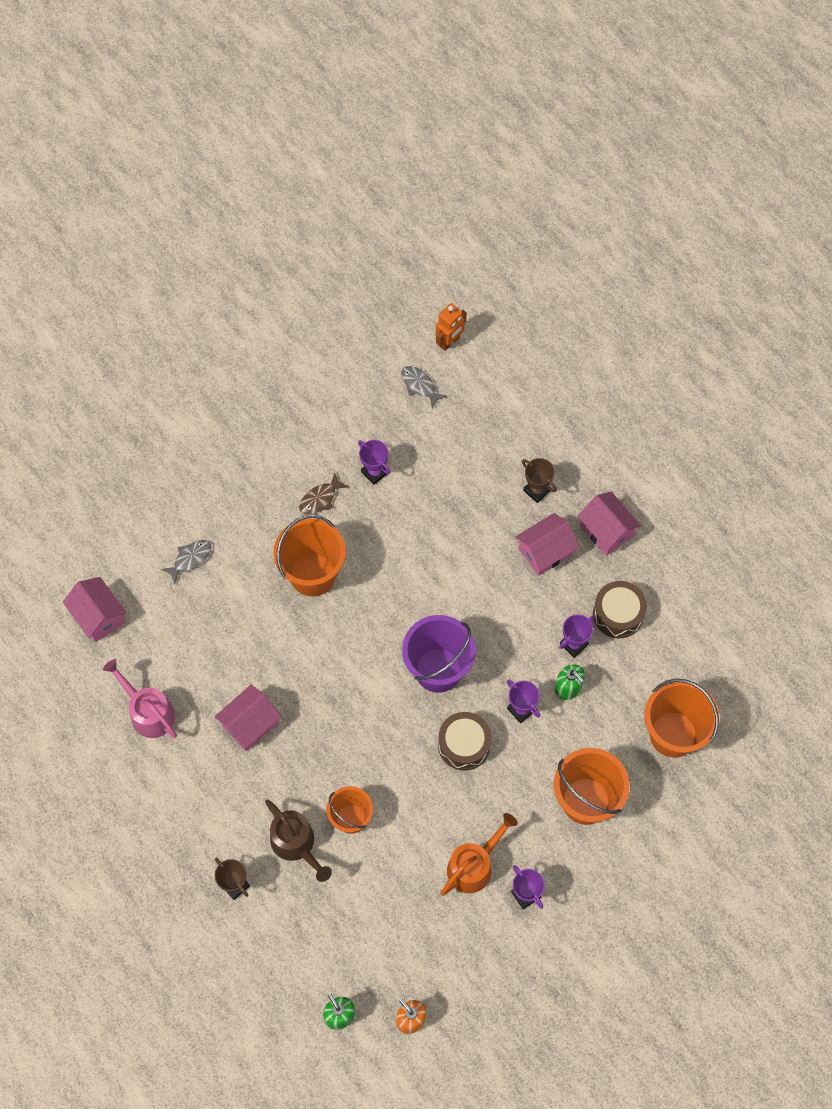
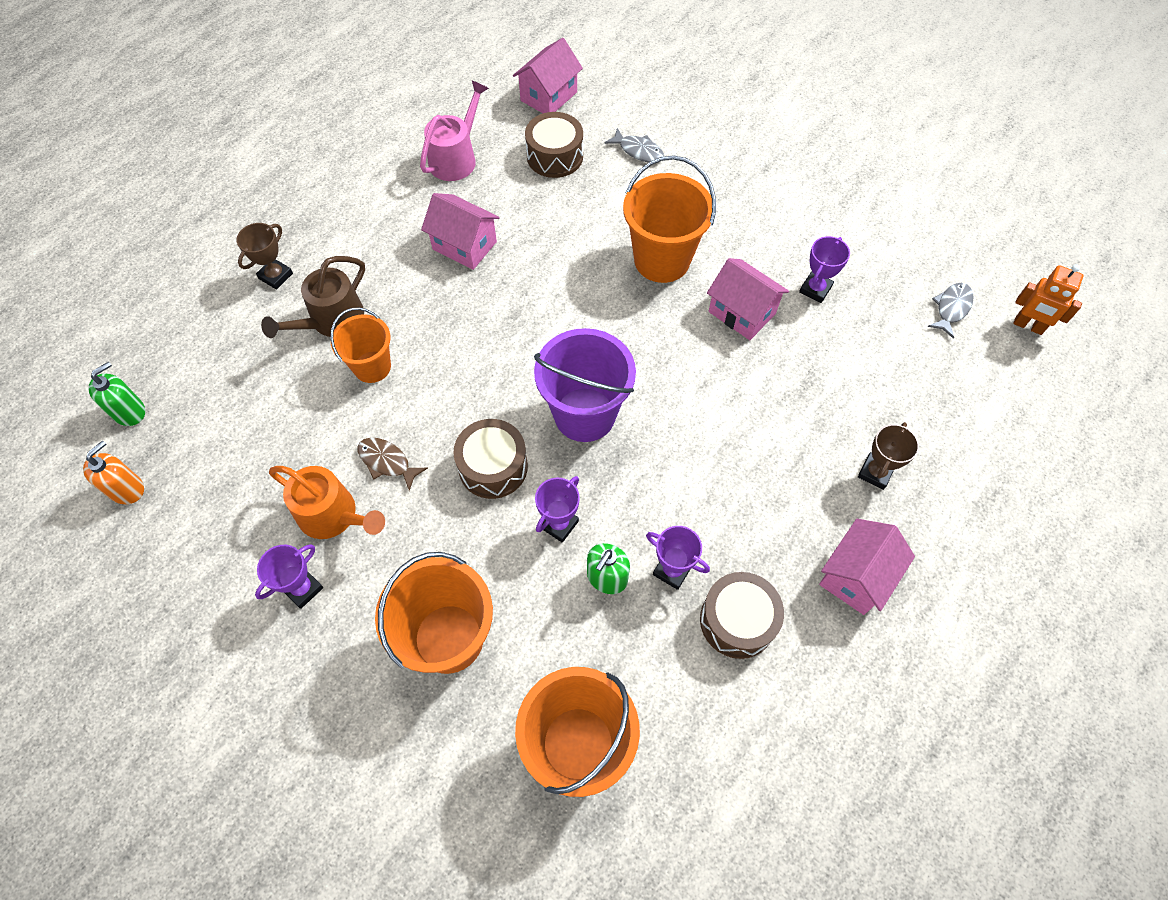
camera: 75 degrees right, 5 degrees down
(173, 629) = (555, 156): none -> brown drum
(320, 499) = (757, 245): brown fish -> brown fish (387, 462)
(545, 552) = (792, 503): pink house -> pink house (742, 312)

